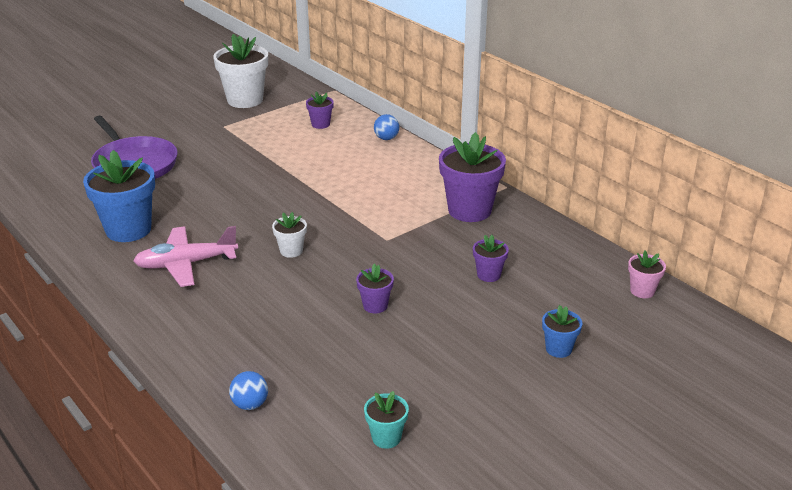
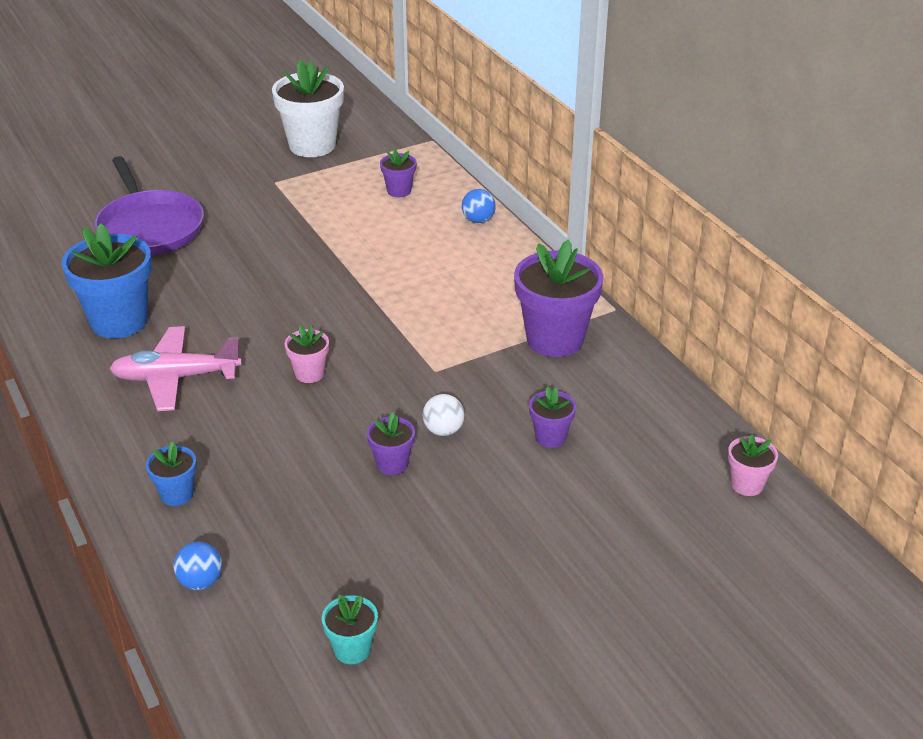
camera: 10 degrees right, 5 degrees up
(291, 251) = (309, 373): white flower pot -> pink flower pot
(407, 279) = (443, 430): none -> white ball
(558, 349) = (608, 555): blue flower pot -> blue flower pot (177, 494)

